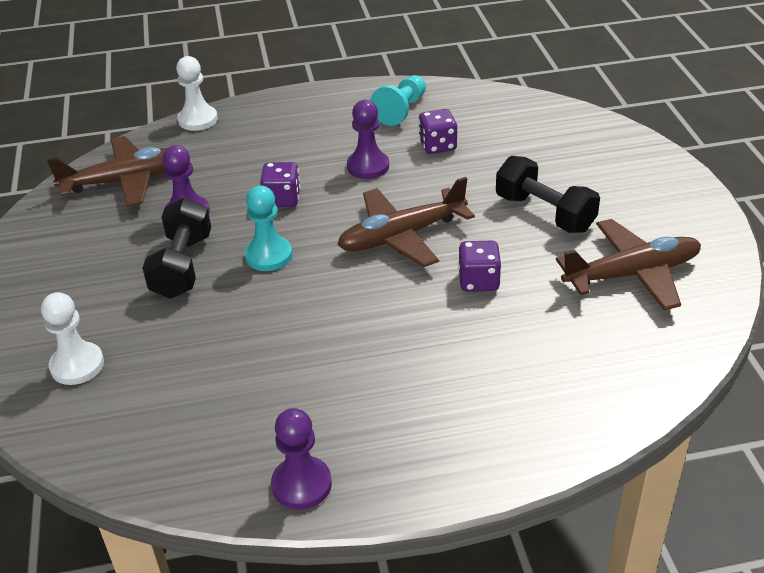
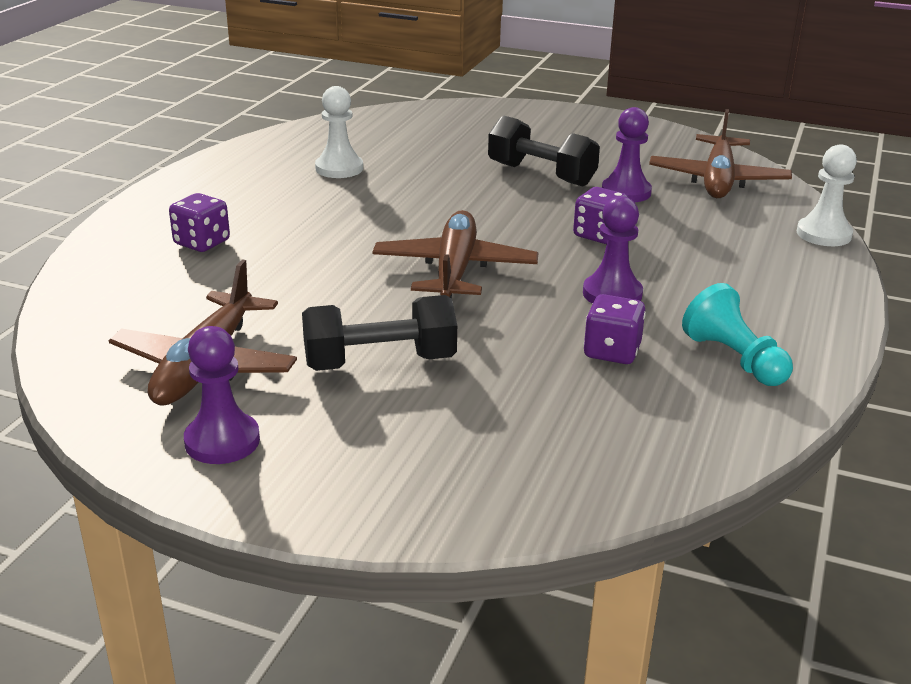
camera: 120 degrees right, 10 degrees down
(77, 365) = (466, 125): white pawn -> white pawn (339, 168)
(268, 255) = (509, 207): turquoise pawn -> none
(301, 484) = (240, 158): purple pawn -> purple pawn (222, 441)
(478, 281) = (330, 282): purple dice -> purple dice (202, 243)

